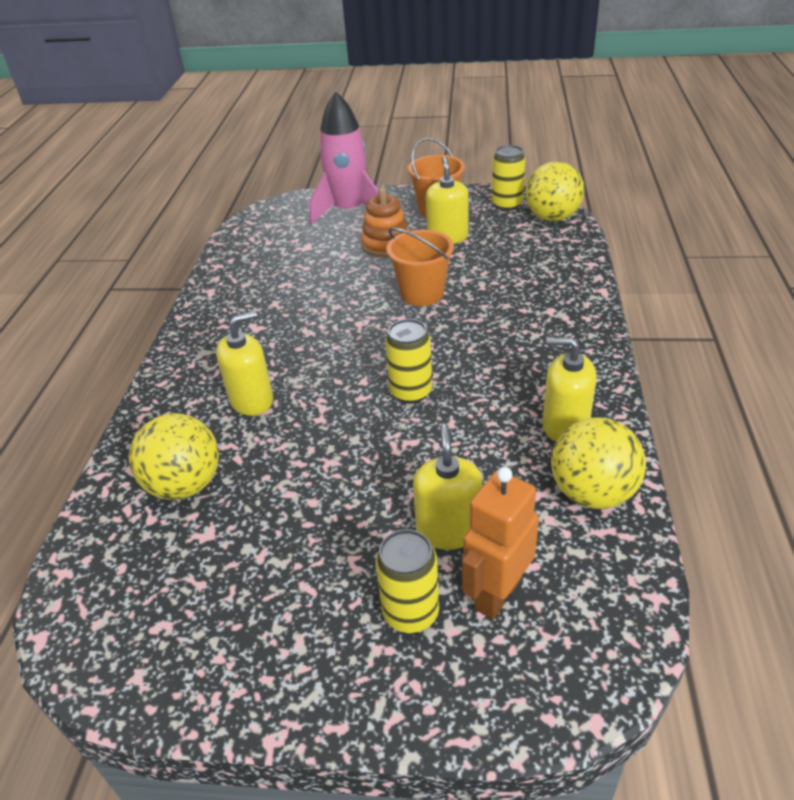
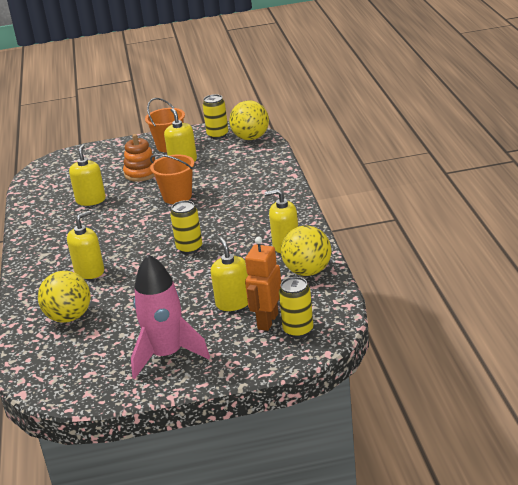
camera: 15 degrees left, 10 degrees down
(304, 274) = (91, 200): none -> yellow soap dispenser
(349, 211) = (105, 157): pink rocket -> pink rocket (167, 355)
(411, 613) = (224, 338): yellow can -> yellow can (298, 330)

